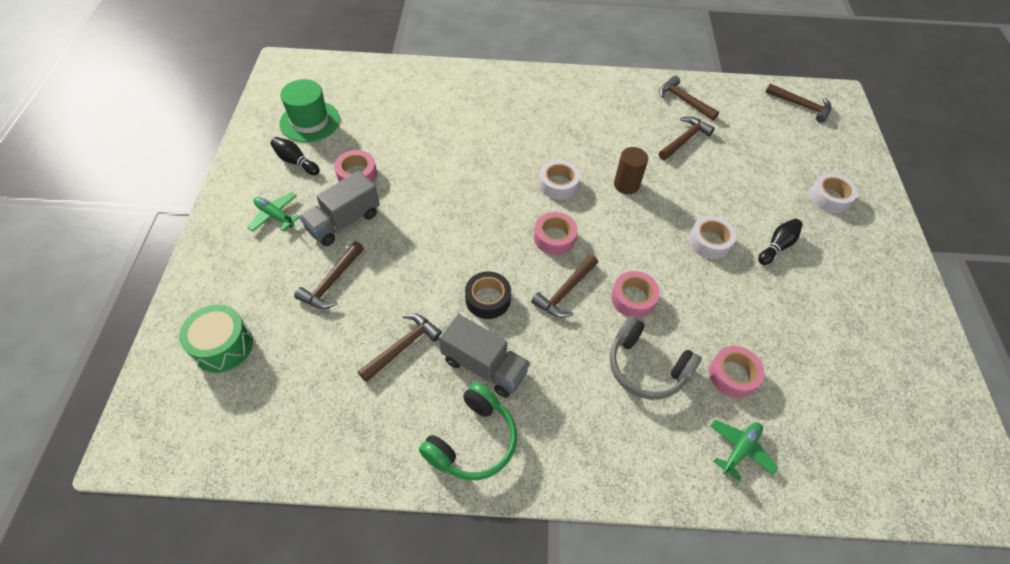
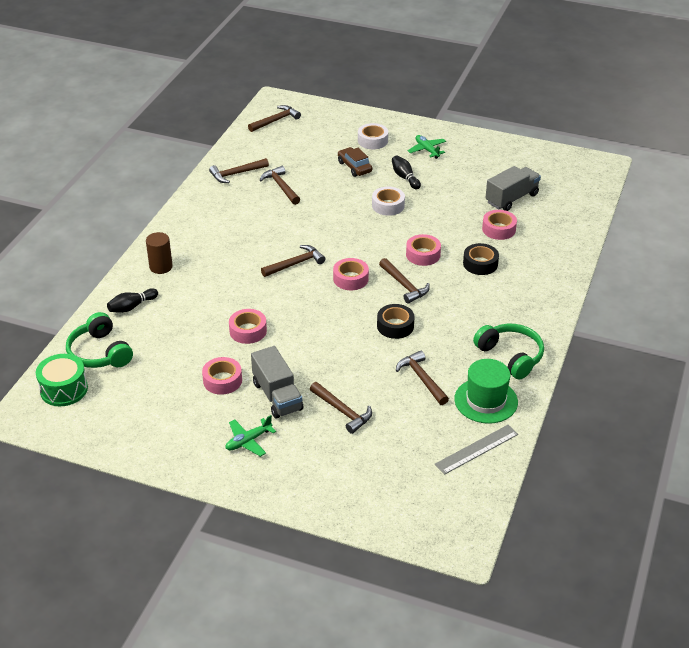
camera: 70 degrees left, 15 degrees down
(223, 346) = (383, 485): green drum -> green drum (64, 389)
(291, 433) = (476, 449): none -> grey ruler
(296, 162) = (183, 420): black bowling pin -> black bowling pin (132, 307)
(310, 121) = (129, 405): green hat -> green hat (486, 400)
(373, 84) = (100, 352): none -> green headphones
(435, 174) = (248, 331): none -> pink tape
(484, 366) = (453, 339): grey truck -> grey truck (511, 198)
(558, 184) = (295, 264): white tape -> brown hammer
(626, 185) = (314, 229): brown cylinder -> brown cylinder (161, 267)
(646, 367) = (480, 264): grey headphones -> black tape
(740, 450) = (550, 243): green plane -> green plane (427, 150)
(764, 193) = (354, 167): none -> brown car

